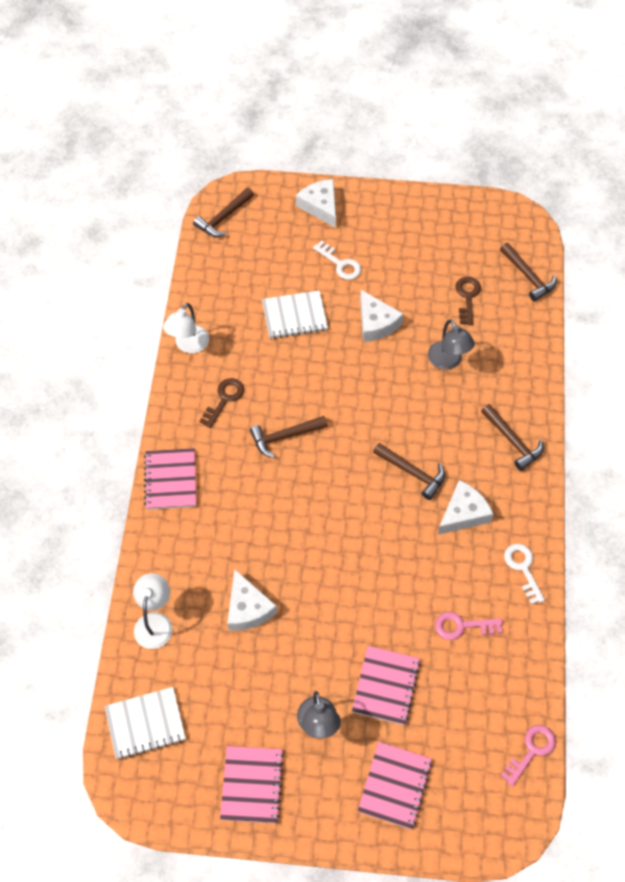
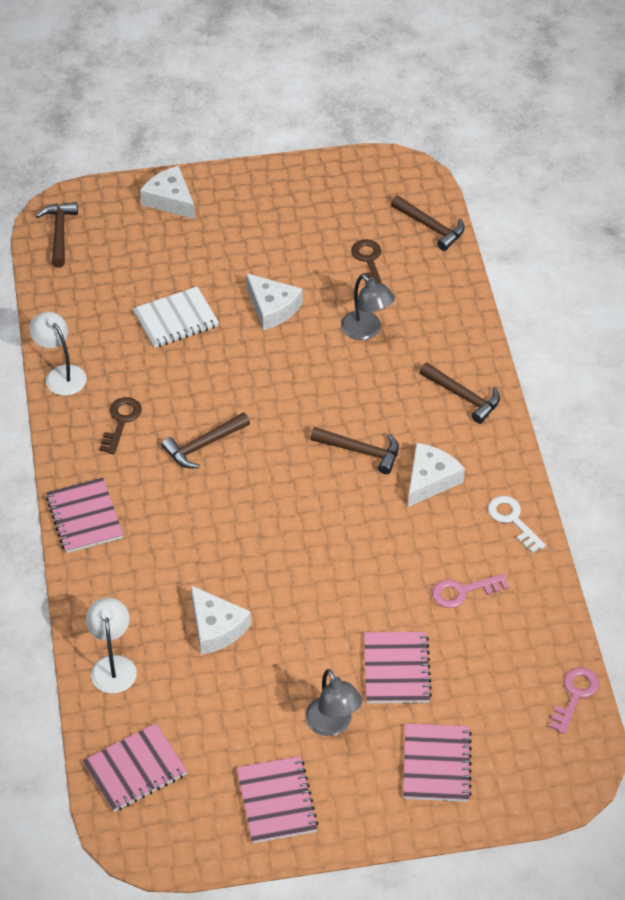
camera: 15 degrees left, 10 degrees down
(145, 724) = (135, 769): white notebook -> pink notebook
(188, 345) = (61, 374): white lamp -> white lamp turned 135 degrees clockwise
(223, 218) = (59, 233): brown hammer -> brown hammer turned 150 degrees clockwise
(340, 264) = (212, 255): white key -> none

